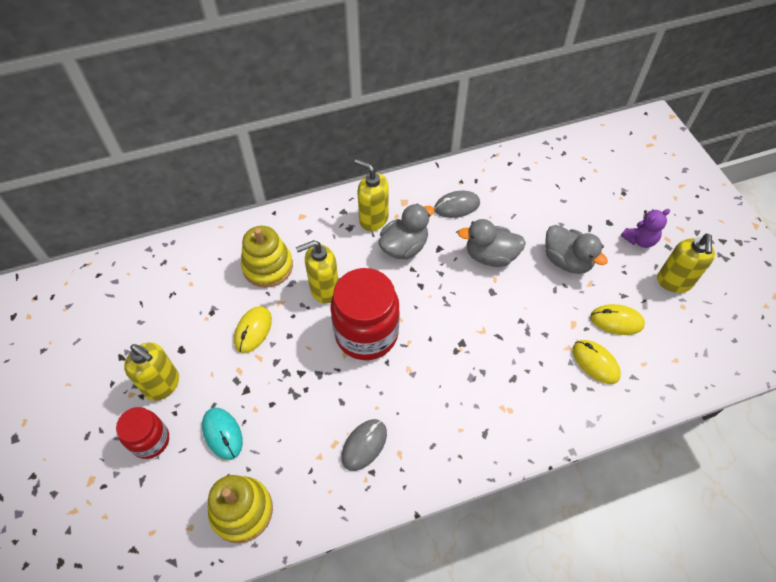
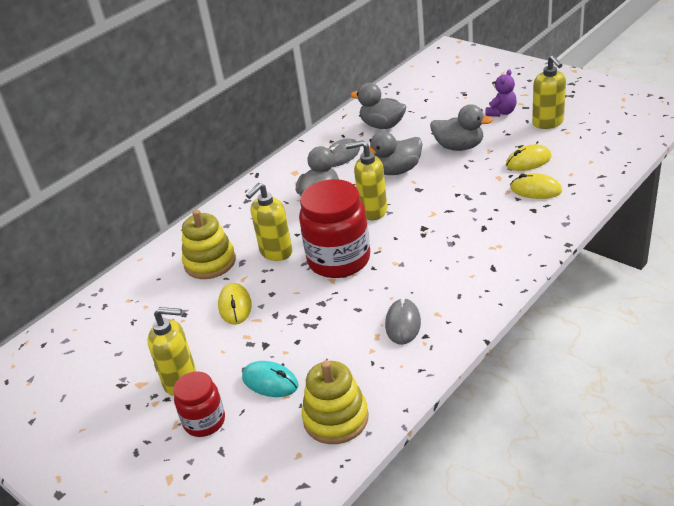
camera: 25 degrees left, 20 degrees down
(373, 219) = (278, 193): yellow soap dispenser -> yellow soap dispenser (373, 211)
(519, 189) = (382, 125): none -> grey duck

